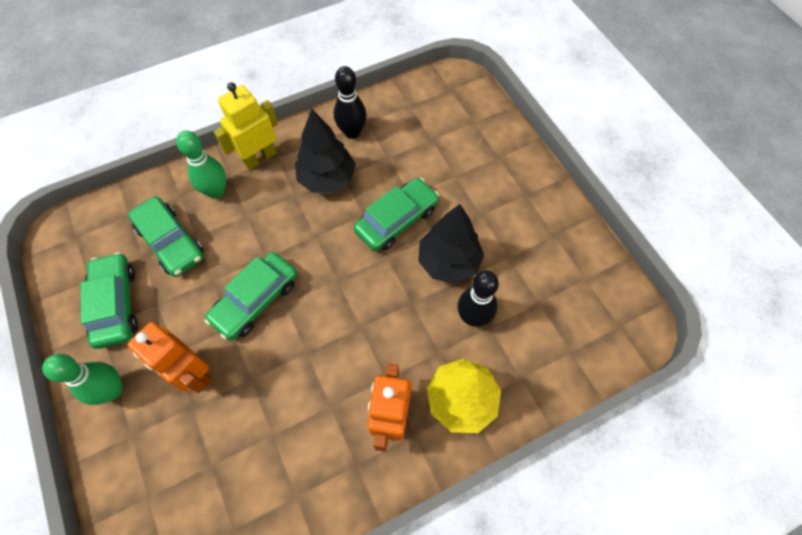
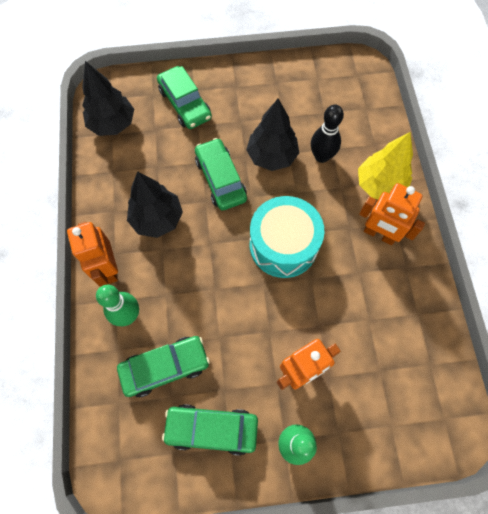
camera: 70 degrees left, 5 degrees up
(255, 300) = (252, 306): green car -> green car (185, 104)
(259, 158) = (108, 268): yellow robot -> orange robot
(338, 310) = (283, 245): none -> turquoise drum
(352, 132) = (118, 185): black bowling pin -> none
(420, 101) = (112, 124): none -> black tree

